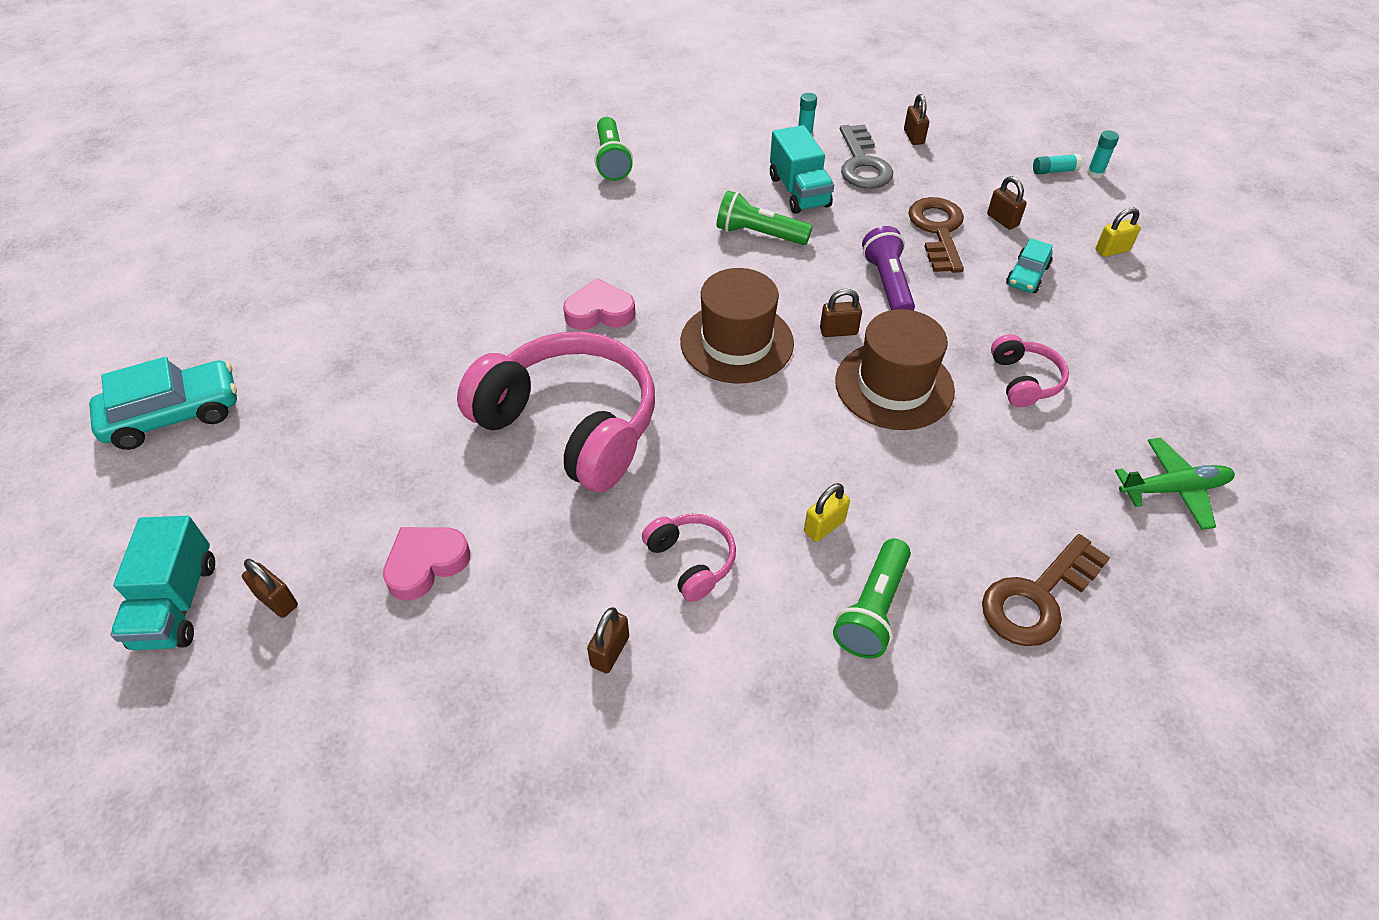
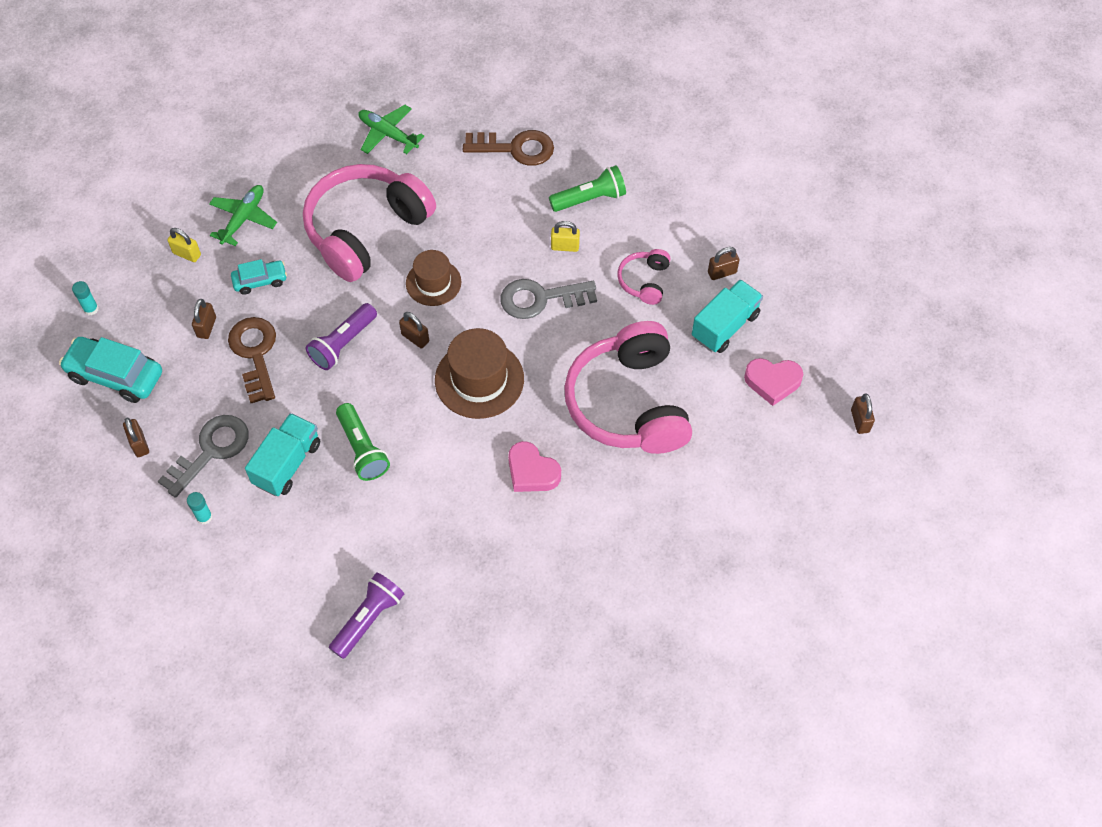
camera: 135 degrees left, 10 degrees up
(174, 415) = (853, 607): turquoise car -> turquoise car (115, 375)
(177, 603) = (912, 460): turquoise truck -> turquoise truck (725, 326)
(612, 160) = (368, 619): green flashlight -> purple flashlight
(776, 452) = (540, 298): none -> grey key
(894, 385) = (433, 282): brown hat -> brown hat, size x0.65
(913, 137) = (139, 444): brown padlock -> brown padlock turned 60 degrees counterclockwise
(938, 231) = (255, 354): brown key -> brown key turned 120 degrees clockwise
(1024, 380) = (366, 230): pink headphones -> pink headphones, size x2.23
(1054, 171) = (110, 333): turquoise glue stick -> none
(1129, 307) = (243, 218): none -> green plane

